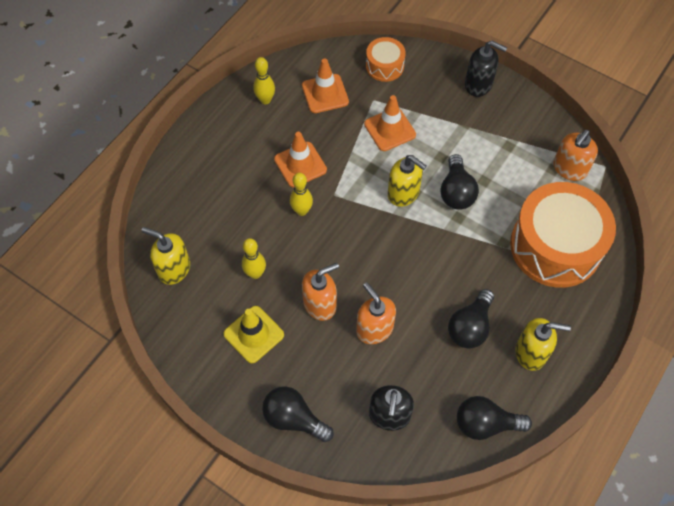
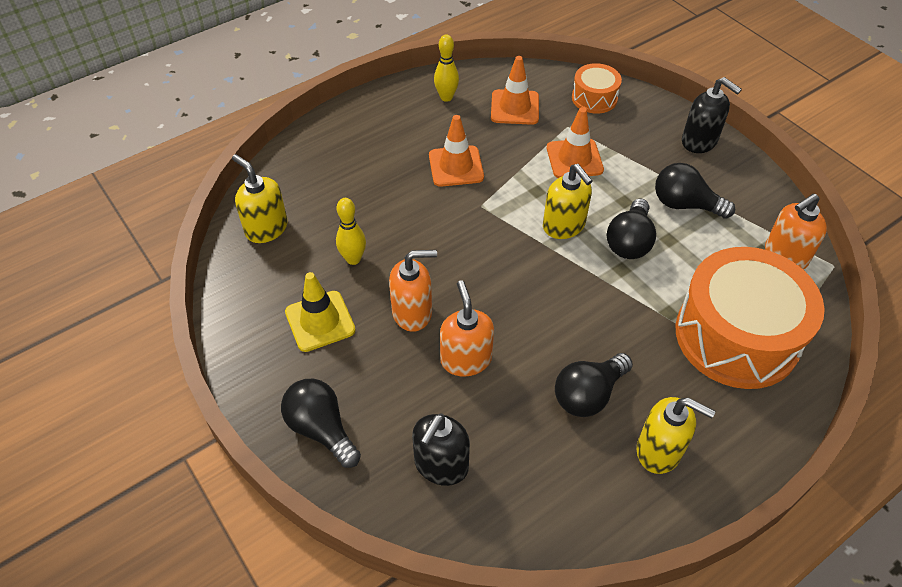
camera: 20 degrees right, 10 degrees down
(302, 211) = (436, 211): yellow bowling pin -> none
(485, 424) = (563, 519): black light bulb -> black light bulb (684, 205)

